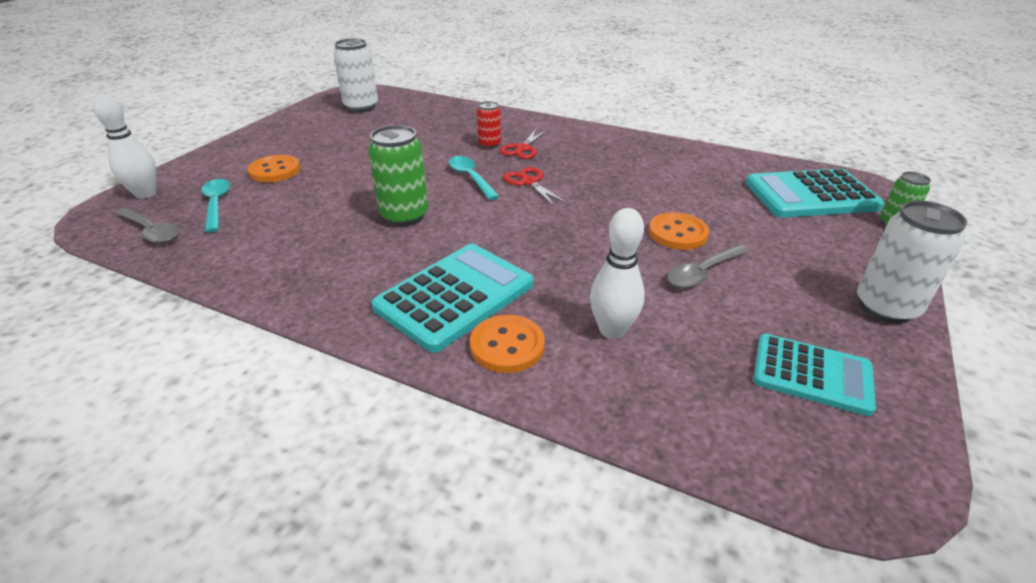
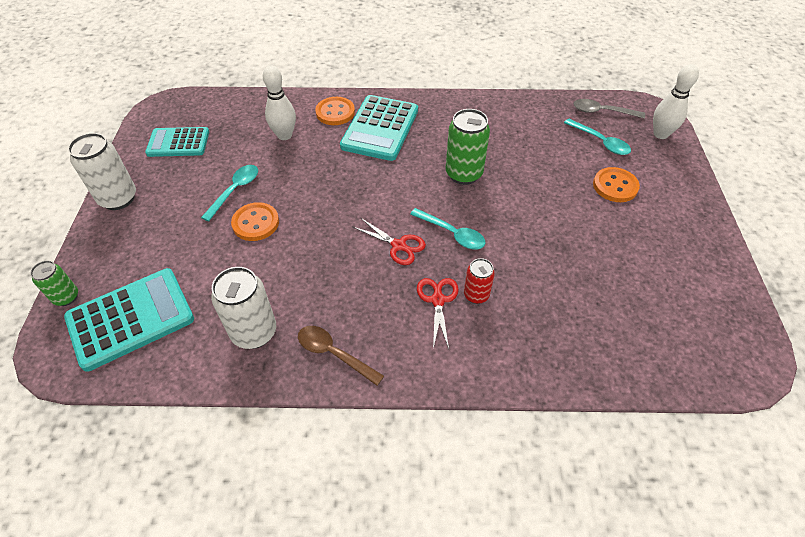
camera: 155 degrees right, 15 degrees up
(361, 107) = (689, 323): white can -> white can (254, 332)
(623, 144) = (334, 354): none -> brown spoon
(703, 272) = (235, 191): grey spoon -> turquoise spoon

